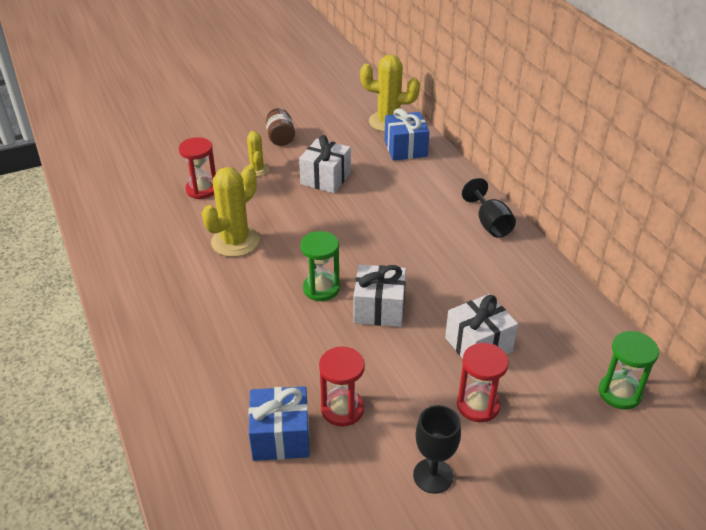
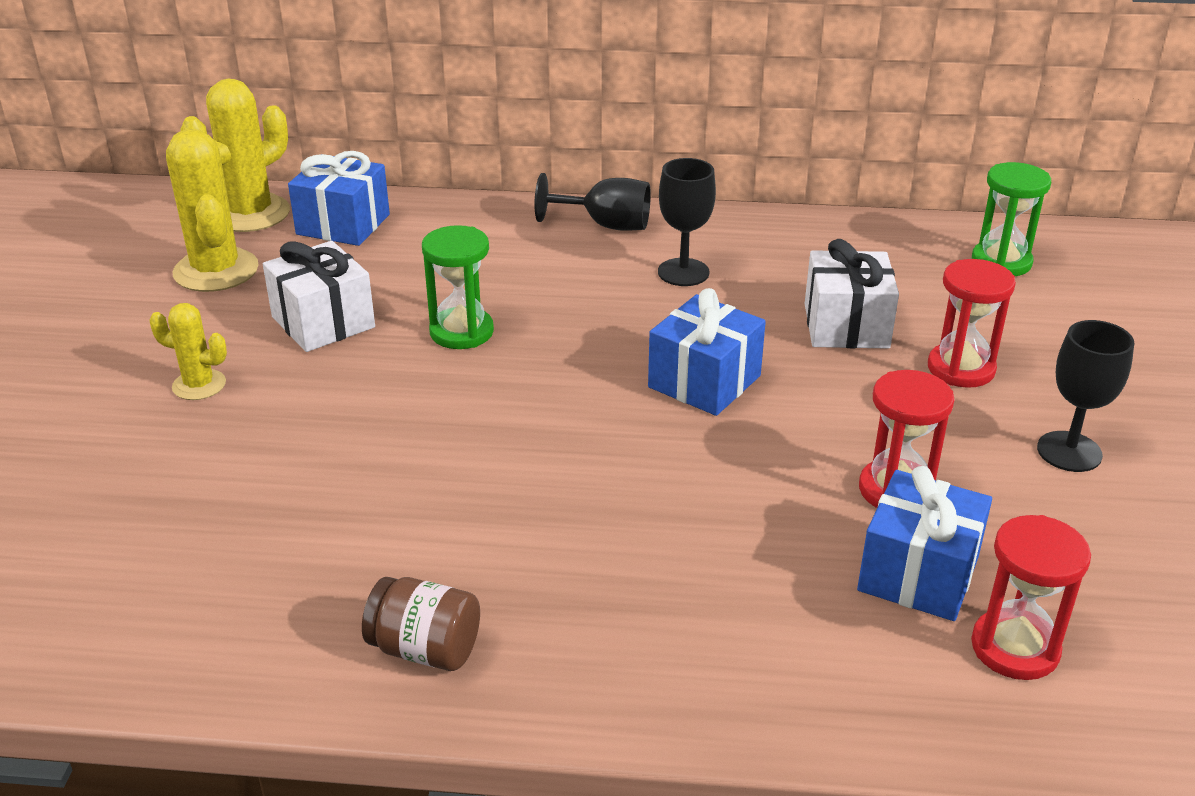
camera: 60 degrees left, 5 degrees down
(202, 189) = (174, 470): red hourglass -> red hourglass (1015, 648)
(235, 242) = (385, 476): yellow cactus -> yellow cactus (216, 271)
(280, 138) = (138, 329): brown jar -> brown jar (425, 649)
(321, 288) = (606, 421): green hourglass -> green hourglass (461, 332)
(379, 309) = (704, 381): white gift -> blue gift
(472, 266) = (683, 272): none -> black goblet

